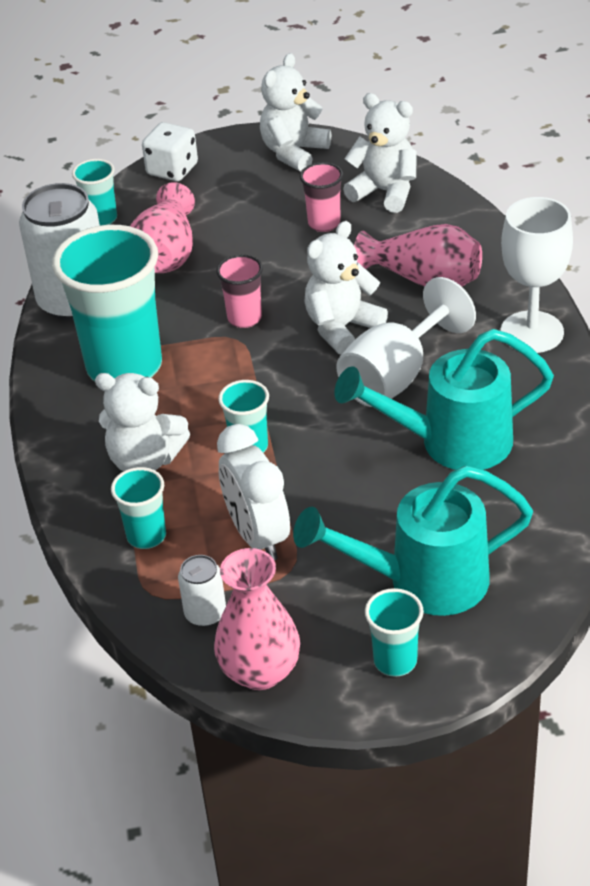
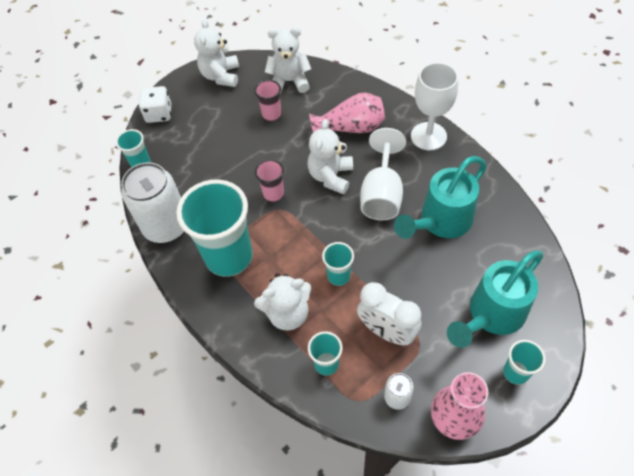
camera: 30 degrees left, 15 degrees up
(167, 253) = (197, 170): pink vase -> none

